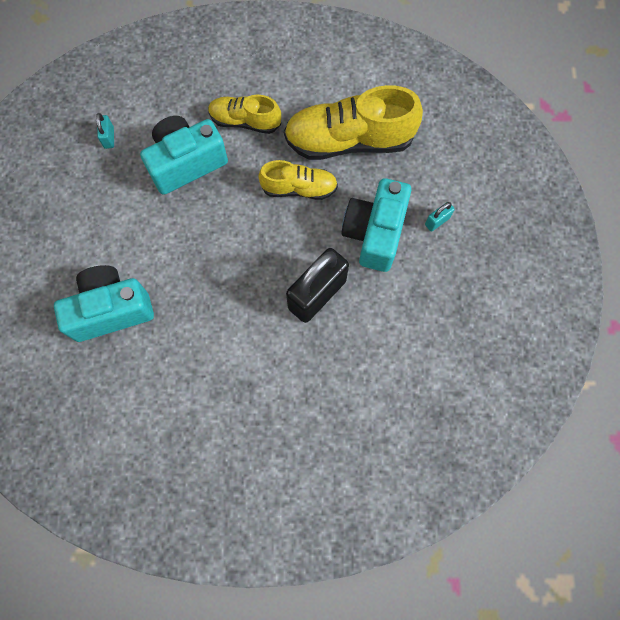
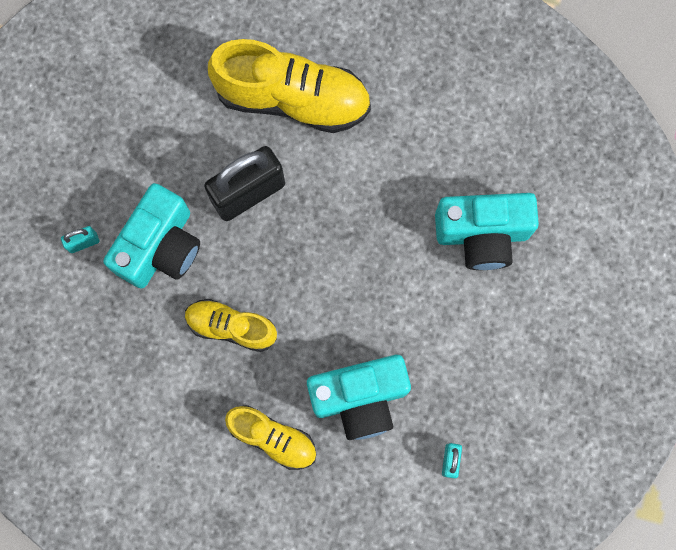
camera: 165 degrees left, 5 degrees up
(349, 140) = (151, 375): yellow shoe -> yellow shoe (293, 99)

